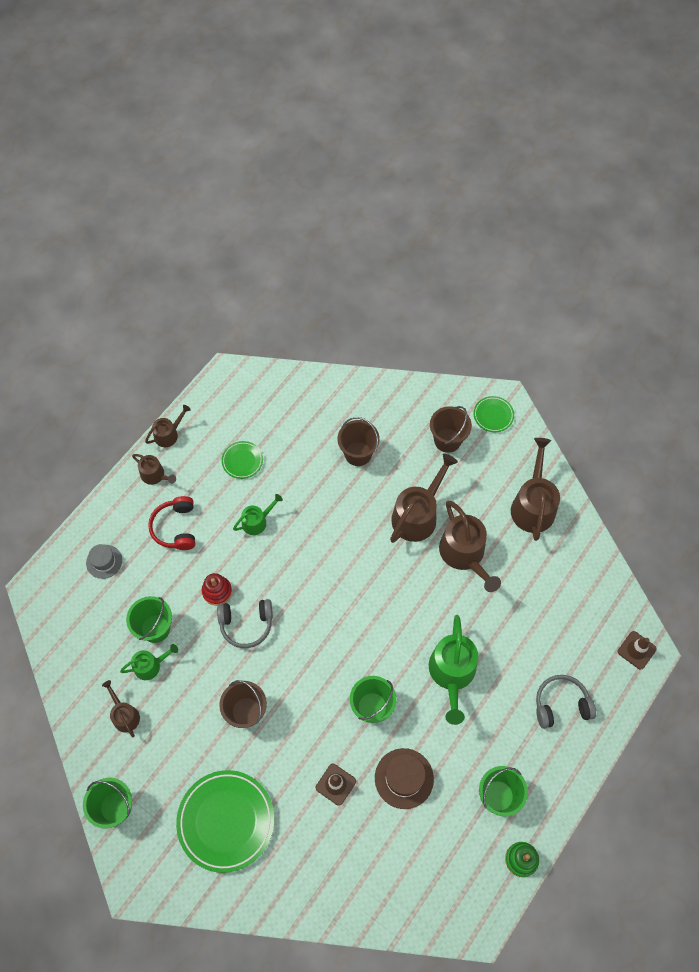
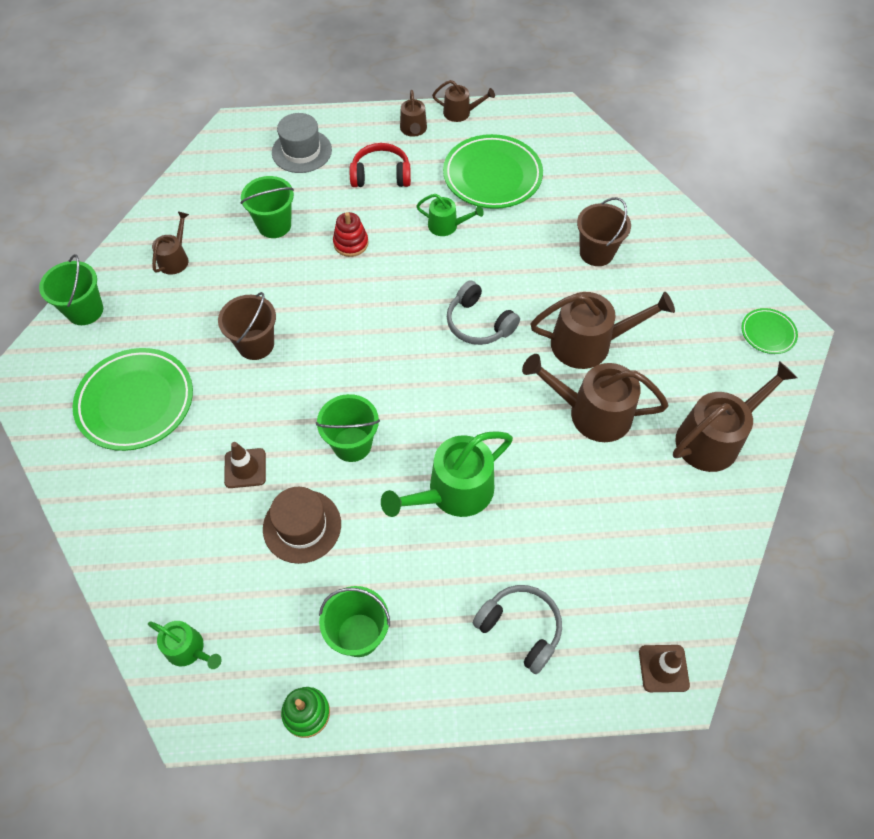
camera: 50 degrees right, 5 degrees down
(104, 561) = (302, 151): grey hat -> grey hat, size x1.50
(150, 666) = (236, 245): green watering can -> green watering can (188, 649)
(176, 527) = (381, 175): red headphones -> red headphones turned 45 degrees clockwise
(242, 461) = (492, 176): green plate -> green plate, size x2.03
(246, 624) = (340, 286): grey headphones -> grey headphones (479, 323)
(447, 440) = (694, 313): brown bucket -> none
(464, 554) = (592, 413): brown watering can -> brown watering can turned 75 degrees clockwise

